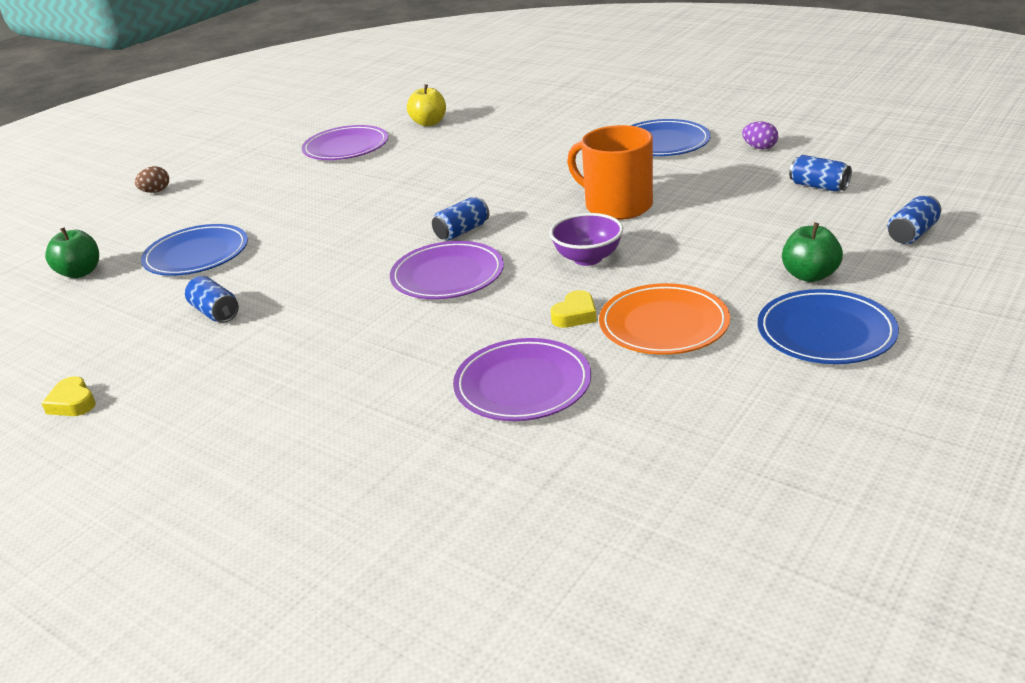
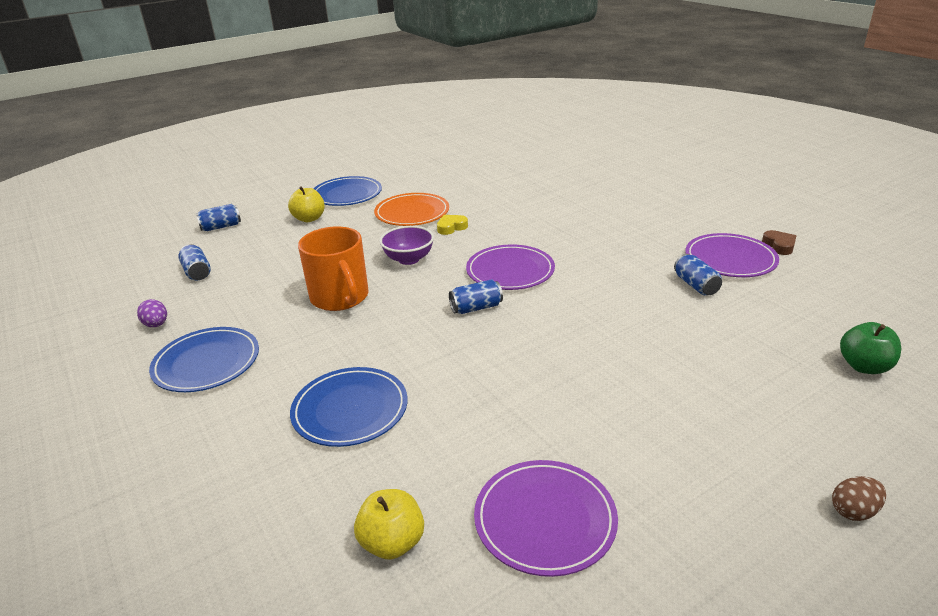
camera: 160 degrees left, 0 degrees up
(72, 403) = (779, 246): yellow heart -> brown heart
(196, 255) = (734, 354): blue plate -> blue plate (350, 410)
(522, 385) = (506, 203): purple plate -> purple plate (730, 259)
(809, 275) = (309, 219): green apple -> yellow apple

